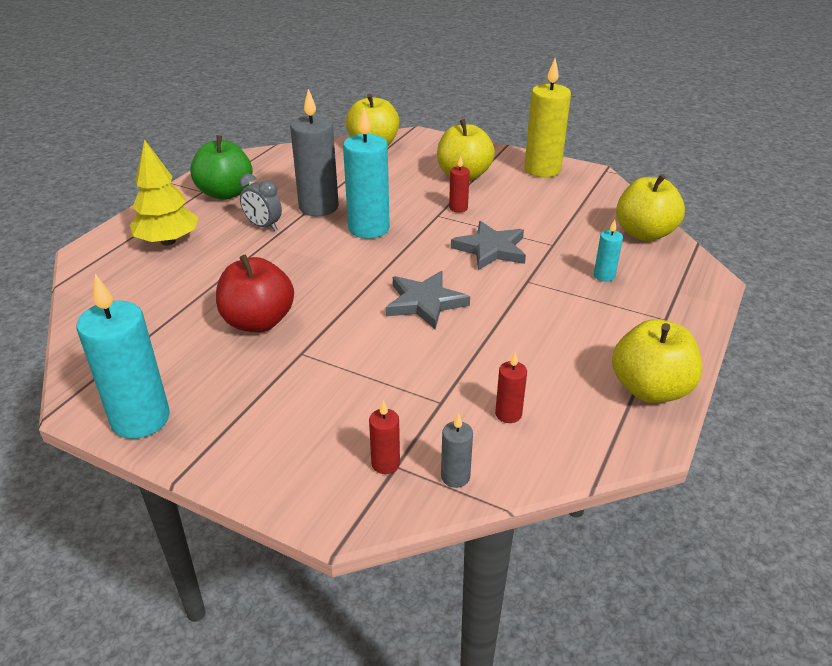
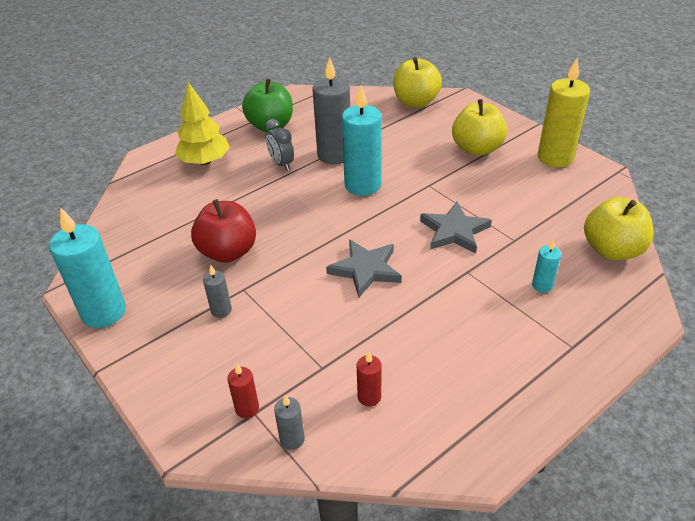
camera: 25 degrees right, 5 degrees up
(289, 379) = (221, 310): none -> grey candle
(458, 208) = (451, 182): red candle -> none
(650, 389) = (509, 414): yellow apple -> none

